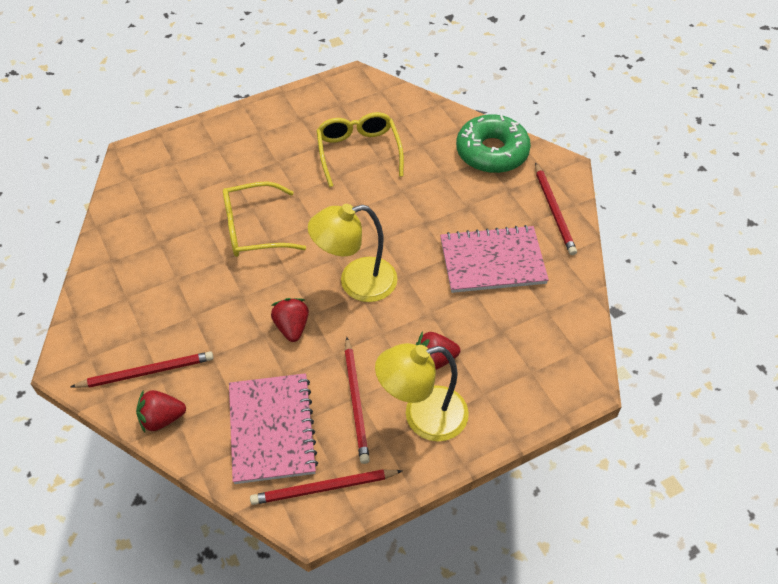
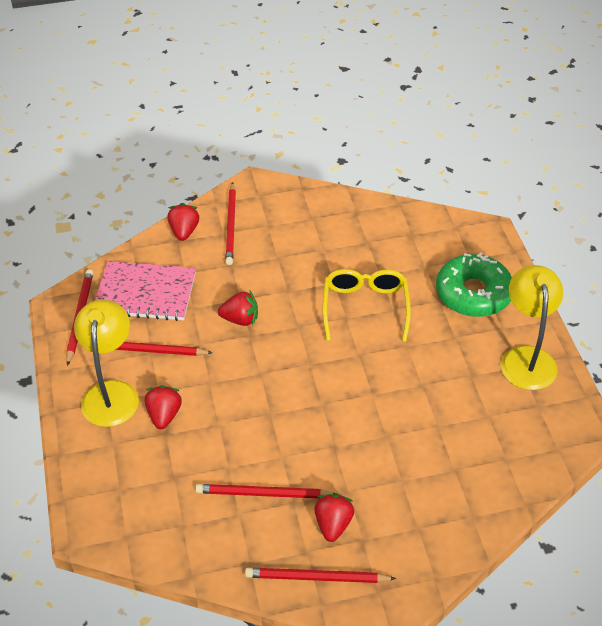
camera: 105 degrees right, 5 degrees down
(356, 282) = (274, 373): yellow lamp -> yellow lamp (526, 358)
(358, 153) = (453, 408): yellow glasses -> none
(492, 152) = (427, 540): green donut -> green donut (473, 293)
(492, 261) = (263, 494): pink notebook -> red pencil
(502, 209) = (333, 524): none -> red strawberry

